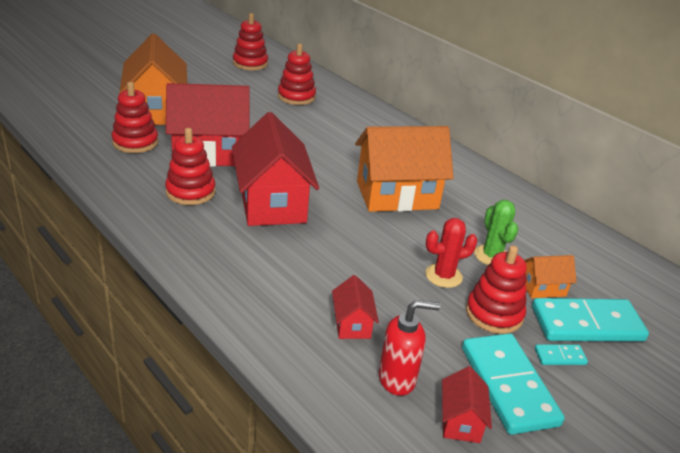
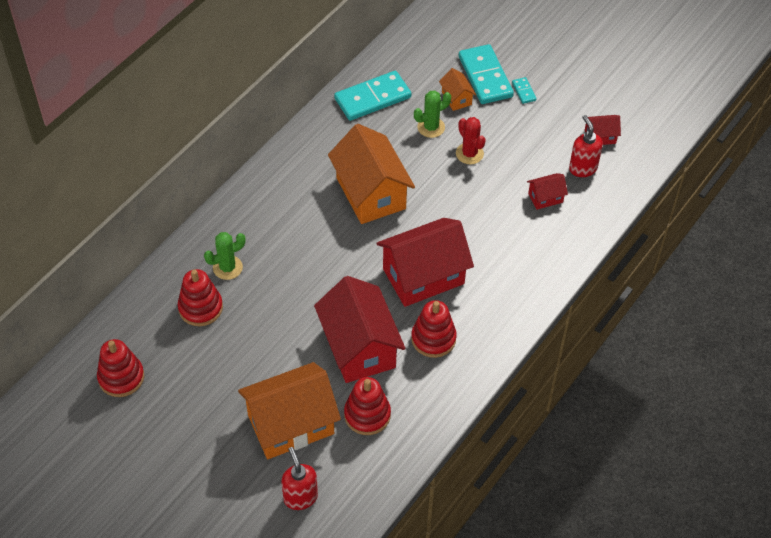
camera: 100 degrees left, 20 degrees up
(87, 102) = (300, 497): none -> red soap dispenser
(332, 113) = (227, 268): none -> green cactus
(494, 314) = (498, 124): red stacking toy -> none
(508, 385) = (561, 116): turquoise domino -> turquoise domino (373, 98)

